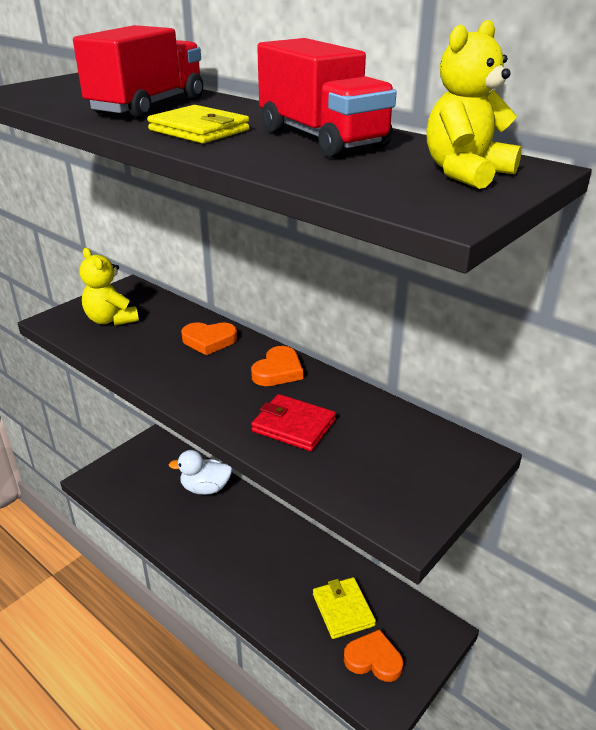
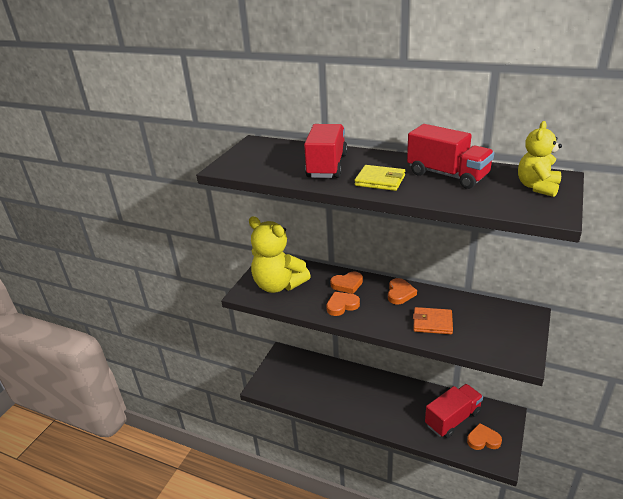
camera: 15 degrees left, 0 degrees up
(111, 320) = (278, 285): yellow teddy bear -> yellow teddy bear, size x1.69
(175, 367) = (342, 305): none -> orange heart
(205, 488) = (333, 373): white duck -> none
(293, 426) = (432, 323): red wallet -> orange wallet
(343, 610) = (453, 419): yellow wallet -> red truck

